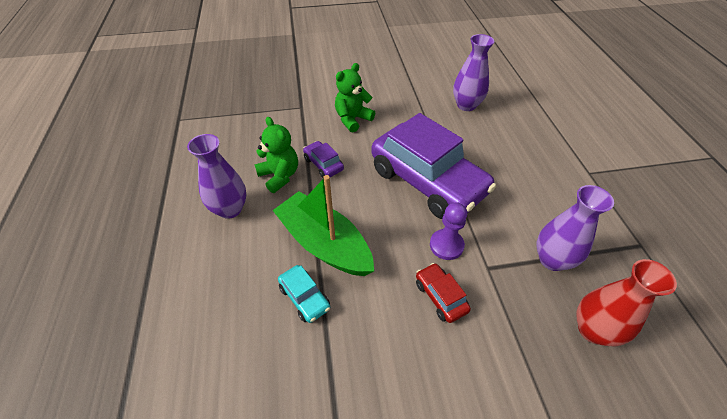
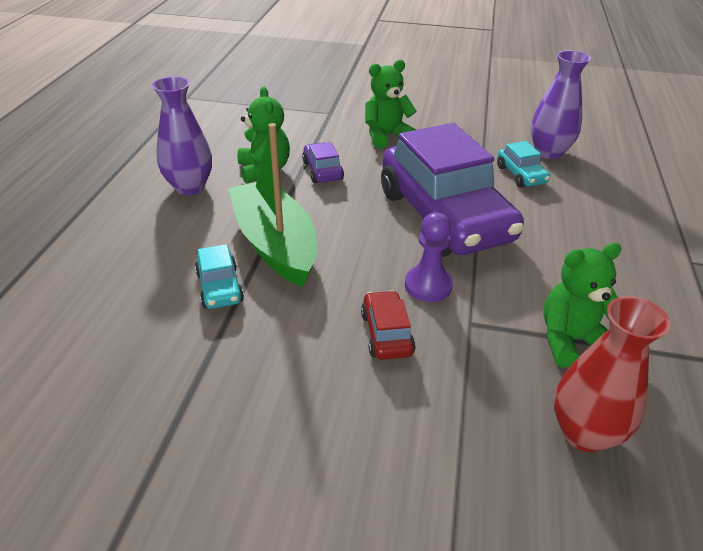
camera: 20 degrees right, 10 degrees down
(458, 130) = (521, 175): none -> turquoise car
(552, 259) = (570, 340): purple vase -> green teddy bear

